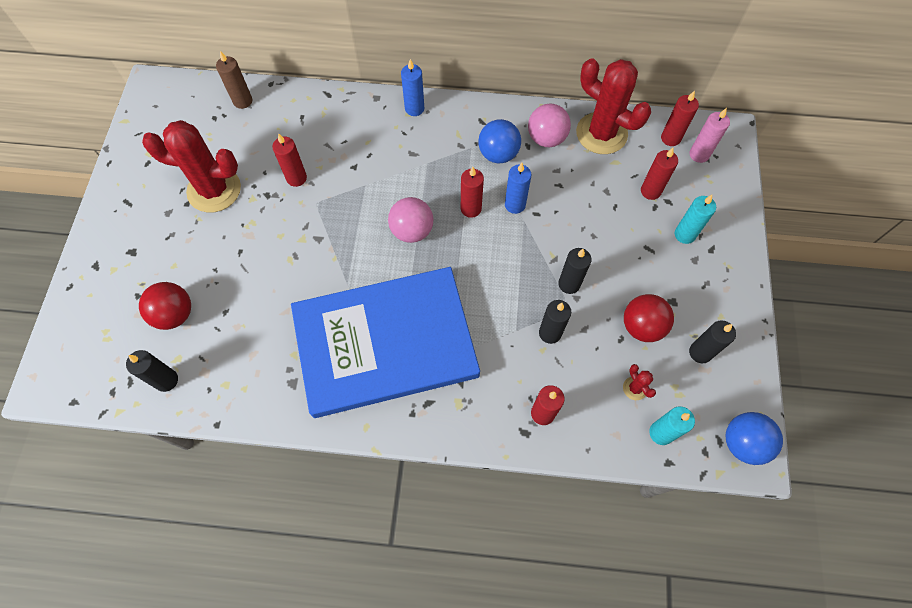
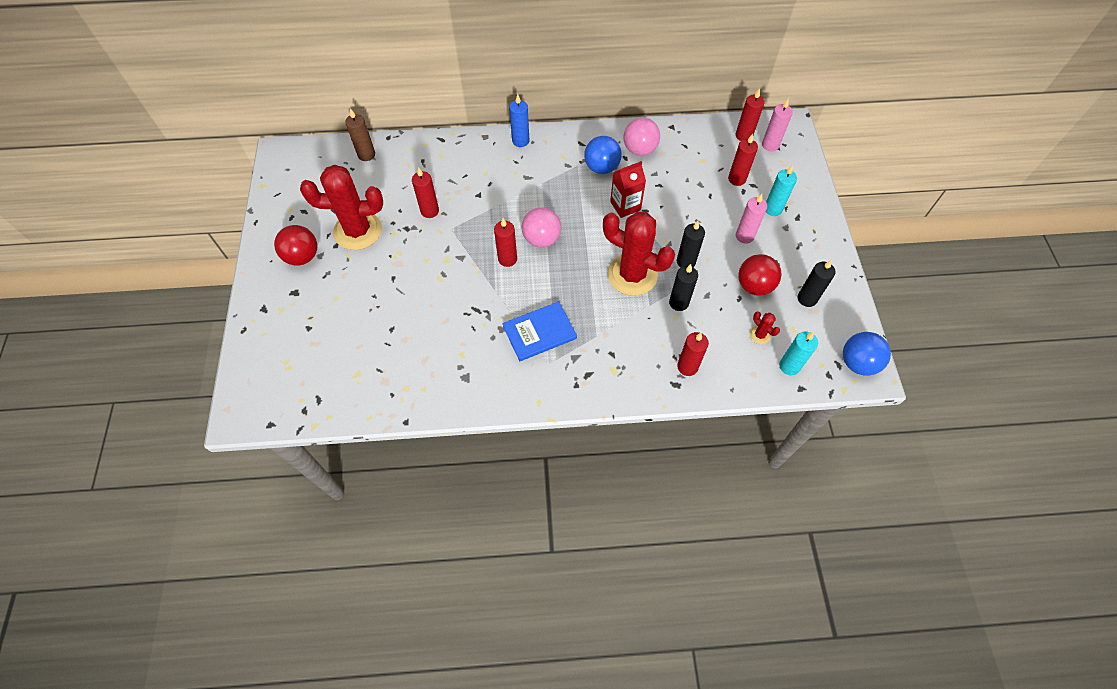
camera: 10 degrees left, 5 degrees down
(166, 380) = (352, 393): black candle -> none
(175, 314) = (346, 338): red ball -> red ball (302, 256)
(385, 343) = (539, 332): blue book -> blue book, size x0.43
(471, 209) = (588, 214): red candle -> red candle (507, 259)
(515, 205) = (625, 206): blue candle -> red carton
(601, 133) = (685, 139): red cactus -> red cactus (632, 275)
(644, 263) = (744, 236): none -> pink candle

